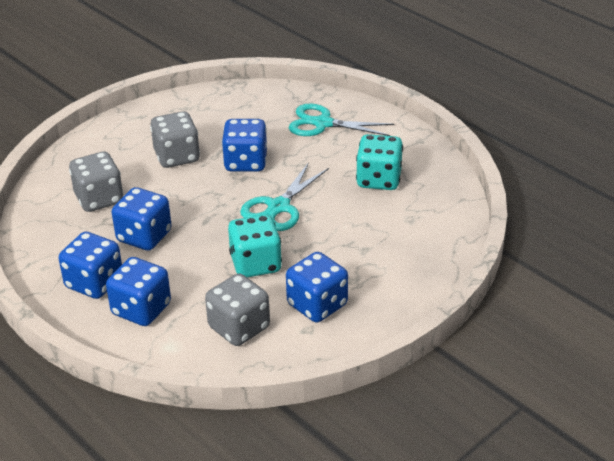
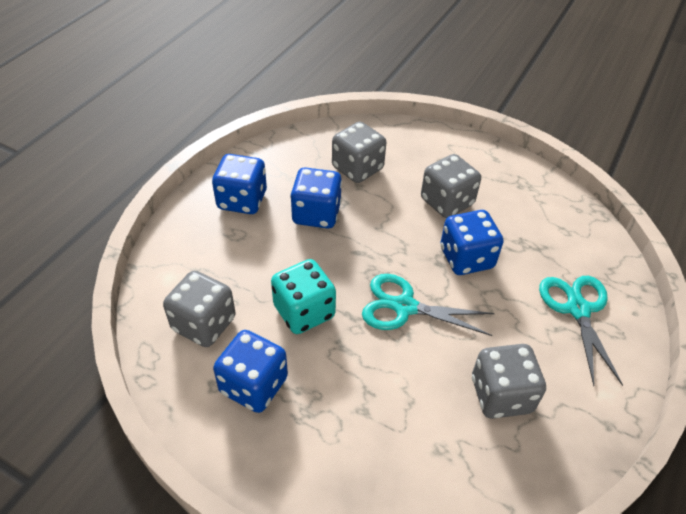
camera: 70 degrees right, 10 degrees up
(141, 309) = (214, 242): blue dice -> none
(379, 179) = (501, 395): turquoise dice -> grey dice

